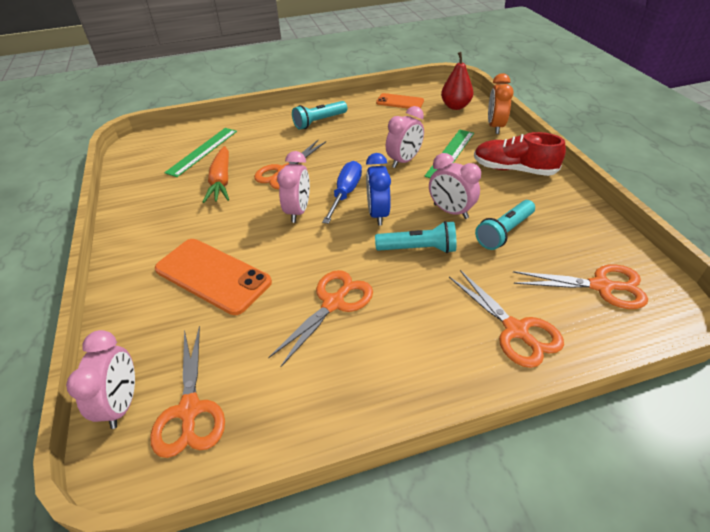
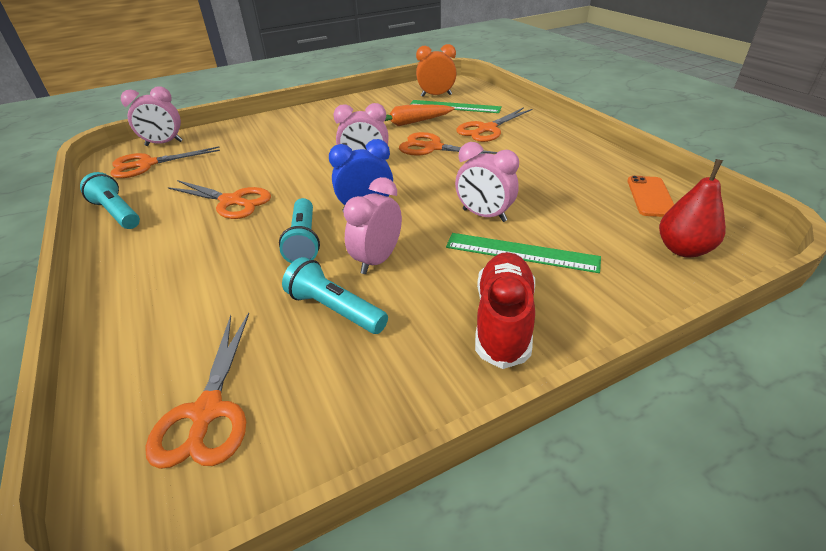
camera: 80 degrees right, 5 degrees down
(213, 276) = (277, 145): orange phone -> none
(319, 122) = (548, 149): turquoise flashlight -> turquoise flashlight (117, 213)
(345, 193) = (401, 185): blue screwdriver -> none
(495, 127) = (641, 297): orange clock -> orange clock (436, 95)
(516, 330) = (157, 319): orange scissors -> orange scissors (487, 129)

